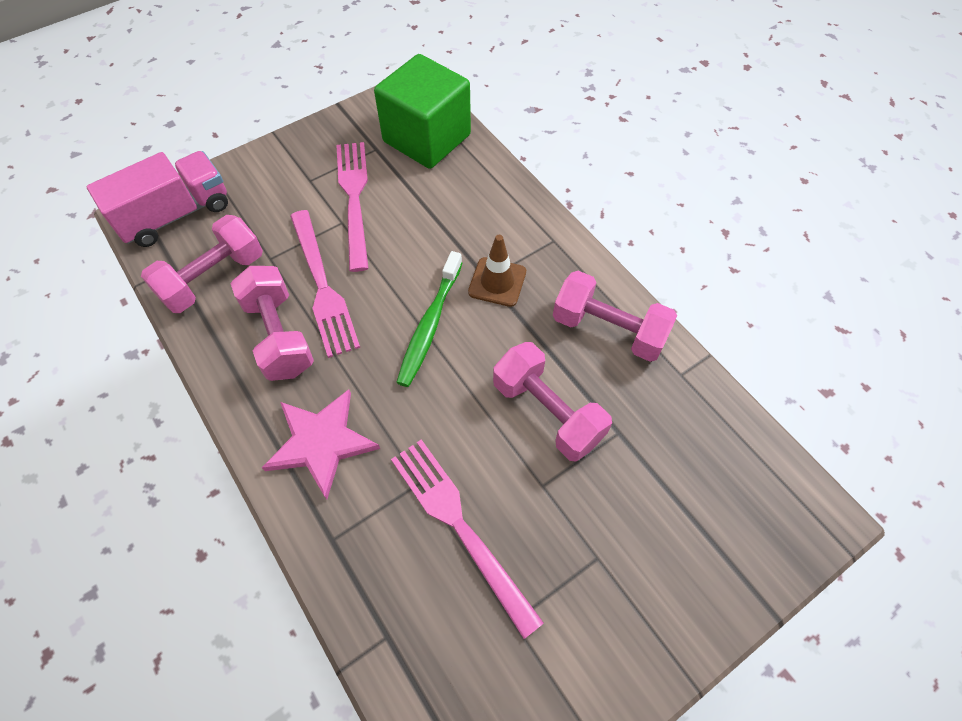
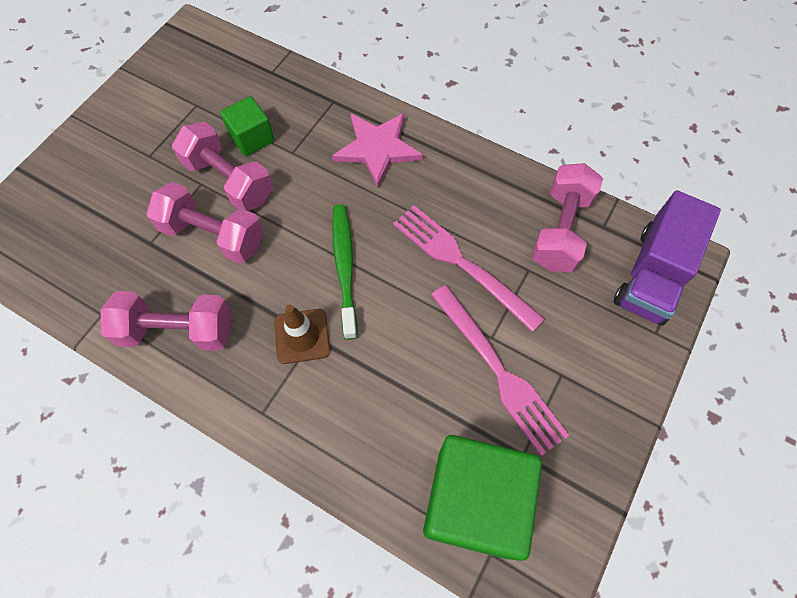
camera: 155 degrees right, 5 degrees up
(176, 215) = (652, 274): pink truck -> purple truck
(279, 336) = (465, 207): pink dumbbell -> pink dumbbell (229, 180)
(459, 526) = (252, 138): pink fork -> green cube

